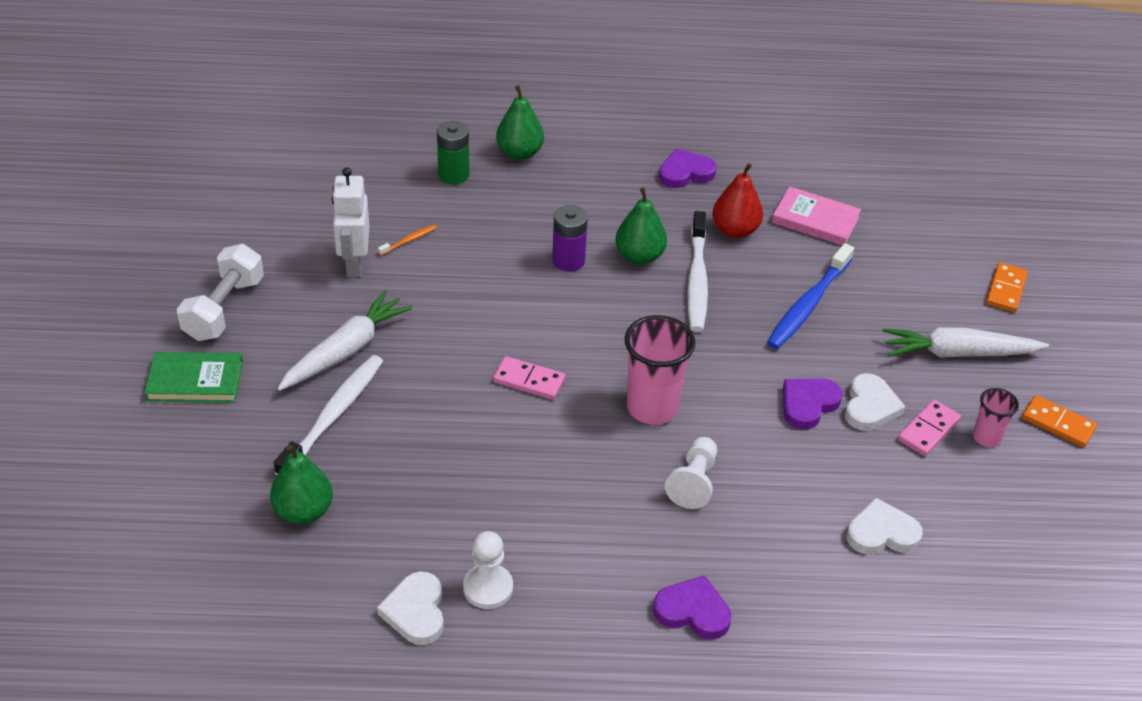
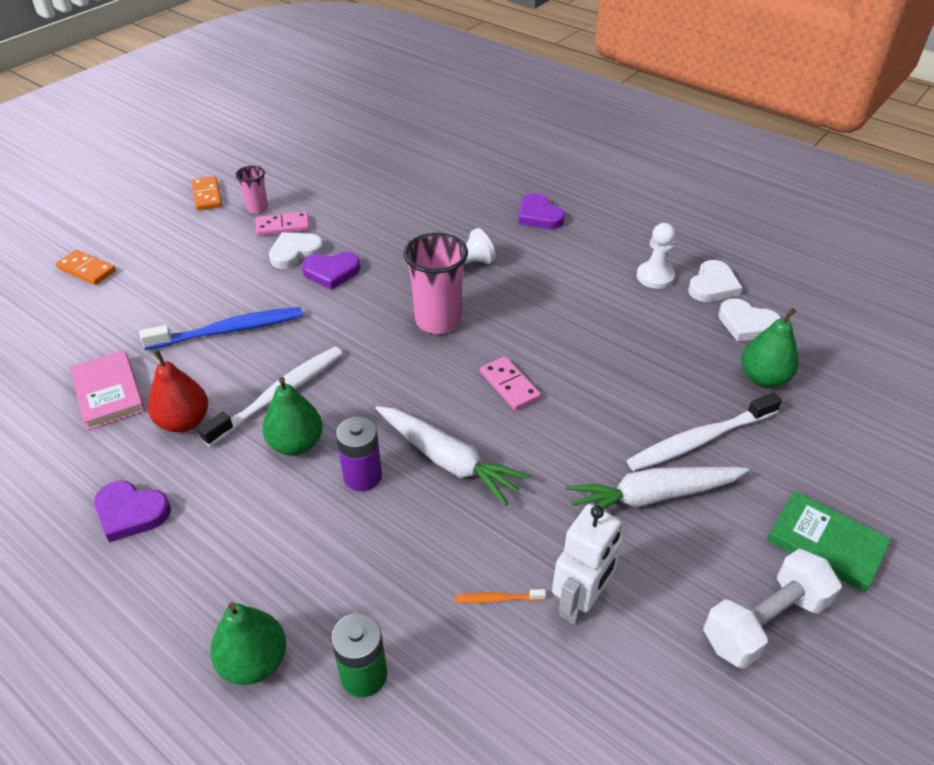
camera: 140 degrees left, 0 degrees up
(882, 533) = (388, 199): white heart -> white heart (747, 324)
(958, 353) = (190, 252): white carrot -> white carrot (448, 460)
(1005, 289) = (86, 270): orange domino -> orange domino turned 60 degrees clockwise

